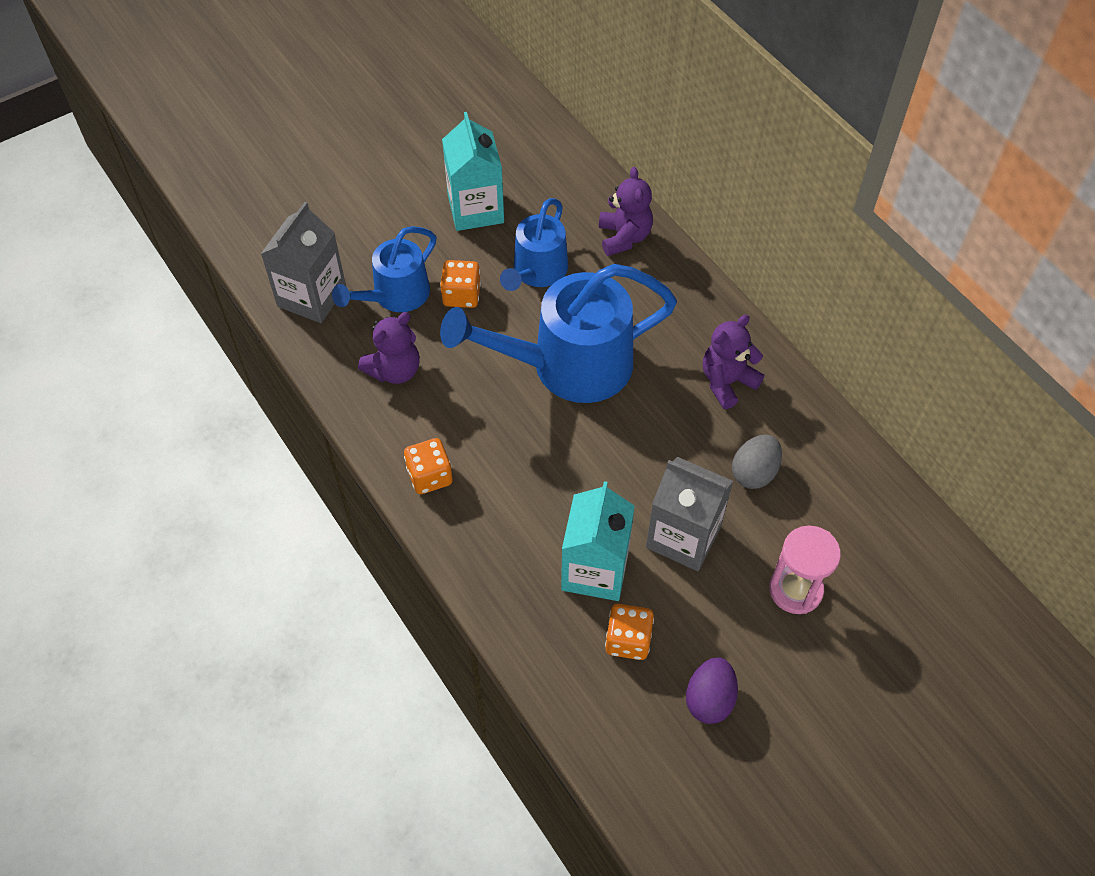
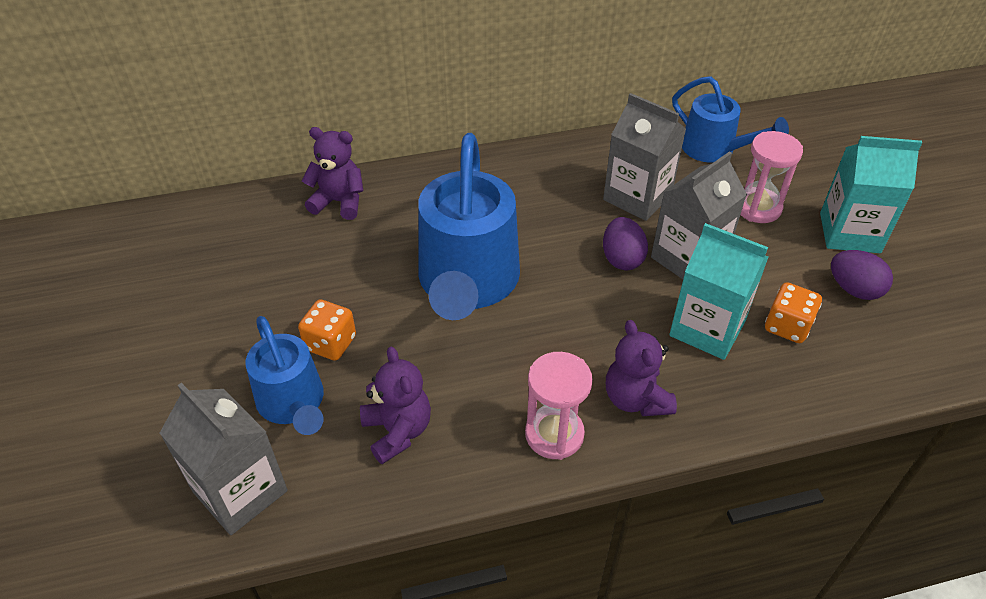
camera: 70 degrees left, 10 degrees down
(430, 476) = (554, 434): orange dice -> pink hourglass
(475, 209) = (222, 300): turquoise carton -> turquoise carton (849, 233)
(537, 273) = (340, 275): blue watering can -> blue watering can (715, 150)
(656, 479) = (622, 259): none -> purple egg
(727, 382) = (538, 185): purple teddy bear -> purple teddy bear (636, 399)
(754, 472) = (637, 197): grey egg -> grey carton

